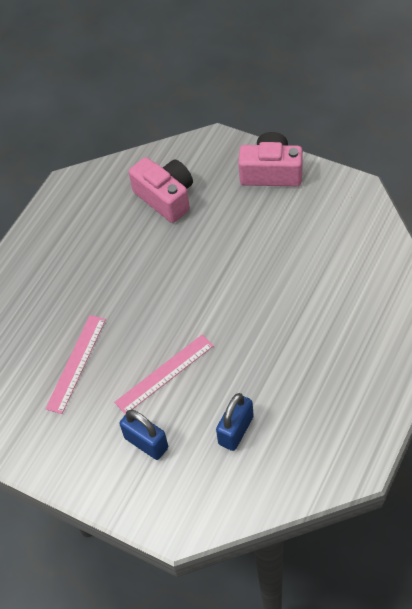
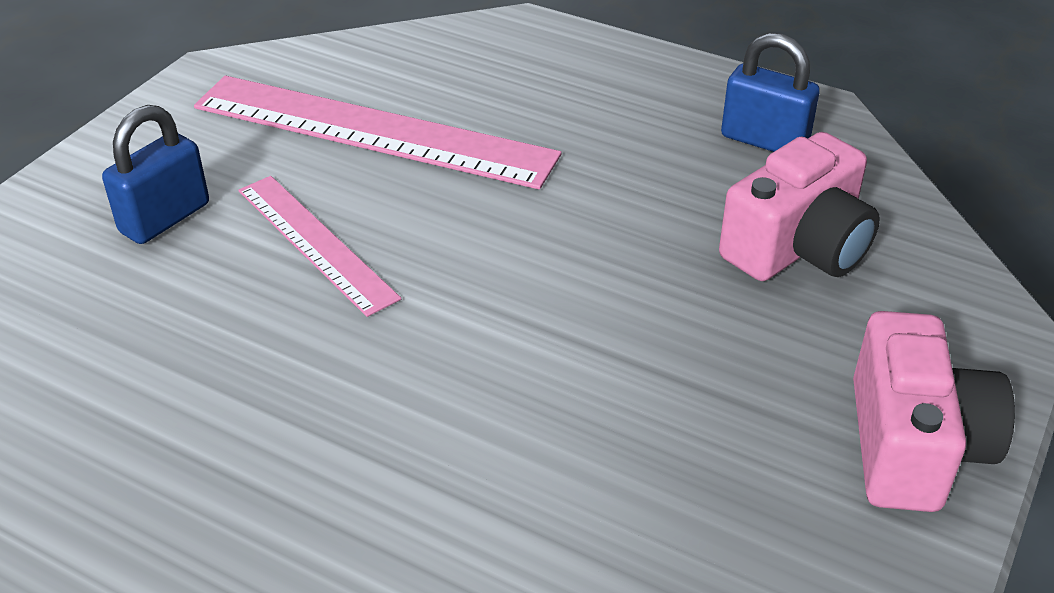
camera: 85 degrees right, 15 degrees down
(76, 363) = (373, 131): pink ruler -> pink ruler, size x1.72
(236, 430) = (138, 347): blue padlock -> blue padlock (764, 140)

